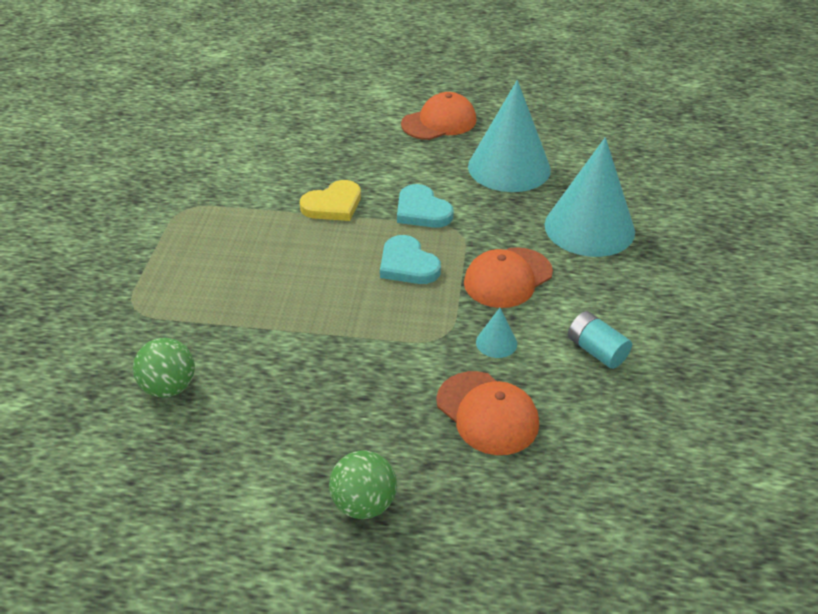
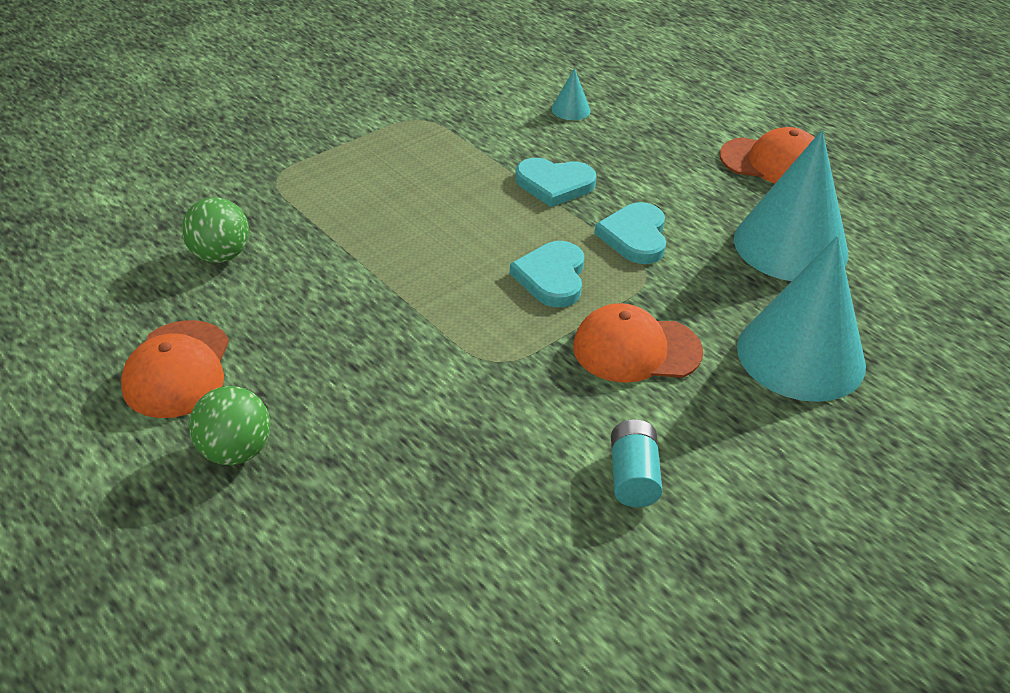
camera: 40 degrees right, 0 degrees up
(333, 205) = (554, 184): yellow heart -> turquoise heart
(487, 413) = (441, 456): orange cap -> orange cap (177, 369)
(496, 343) = (539, 400): turquoise cone -> turquoise cone (570, 109)

